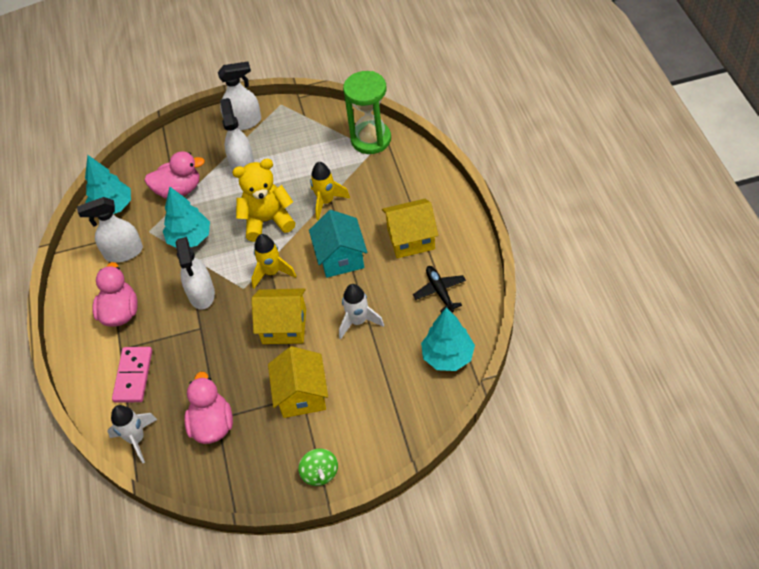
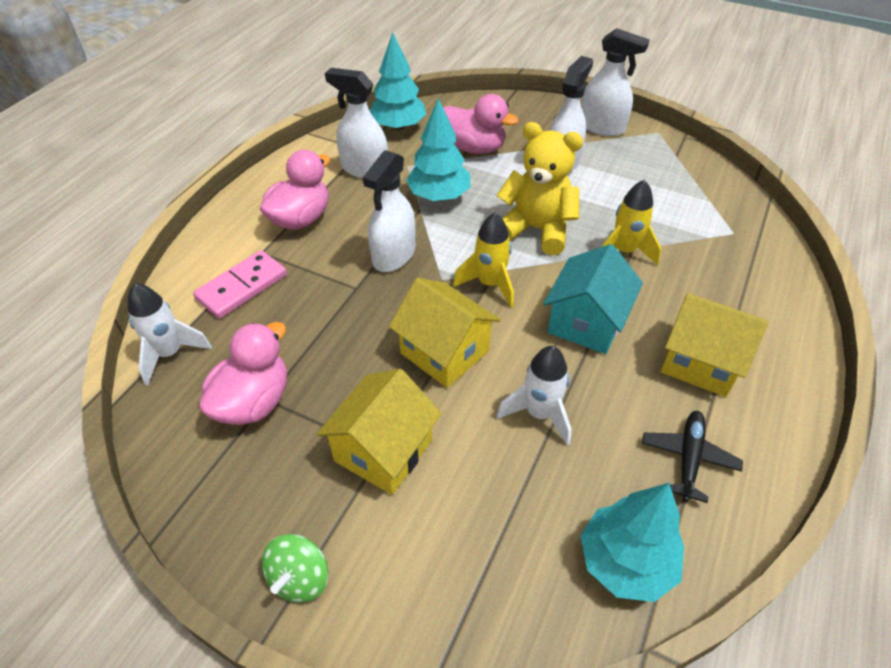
camera: 35 degrees right, 5 degrees down
(371, 139) = (739, 221): green hourglass -> none

